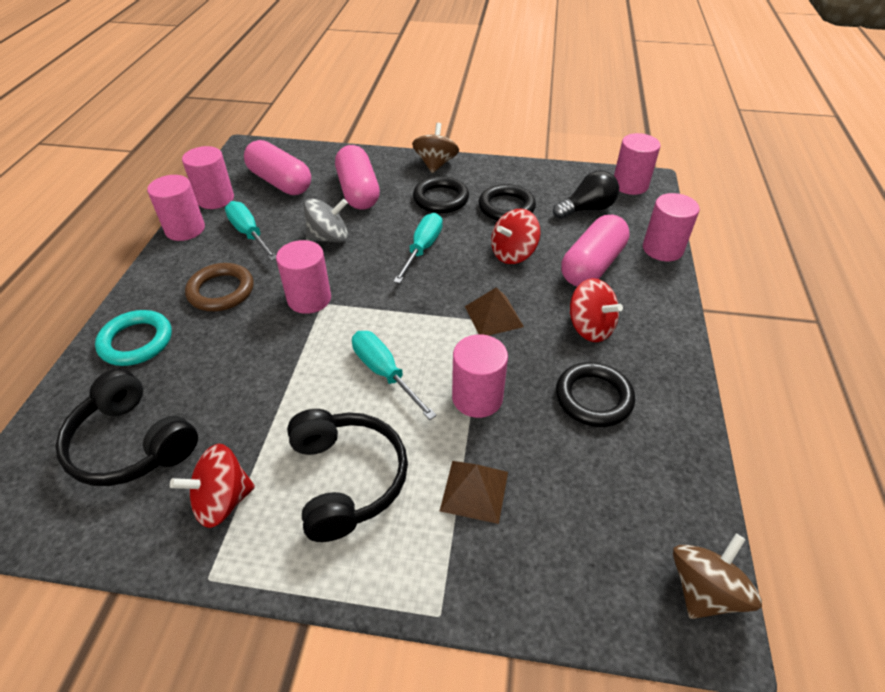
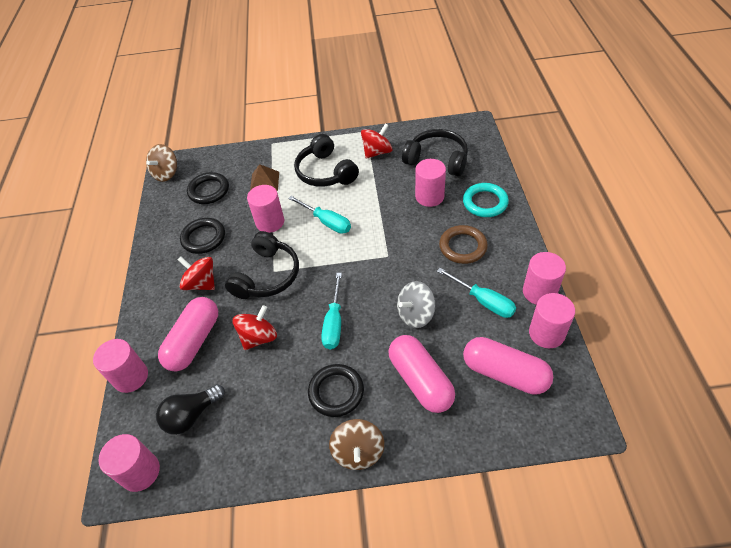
camera: 170 degrees right, 5 degrees up
(309, 299) = (398, 256): pink cylinder -> pink cylinder (429, 196)
(493, 316) = (267, 276): brown pyramid -> black headphones
(506, 207) = (270, 397): black ring -> black ring (209, 191)

